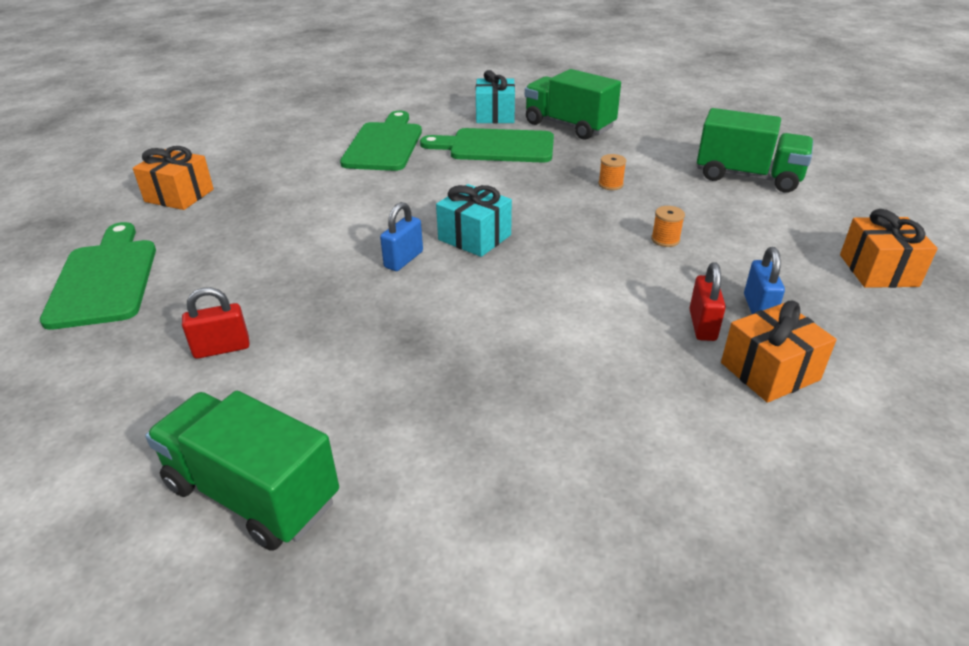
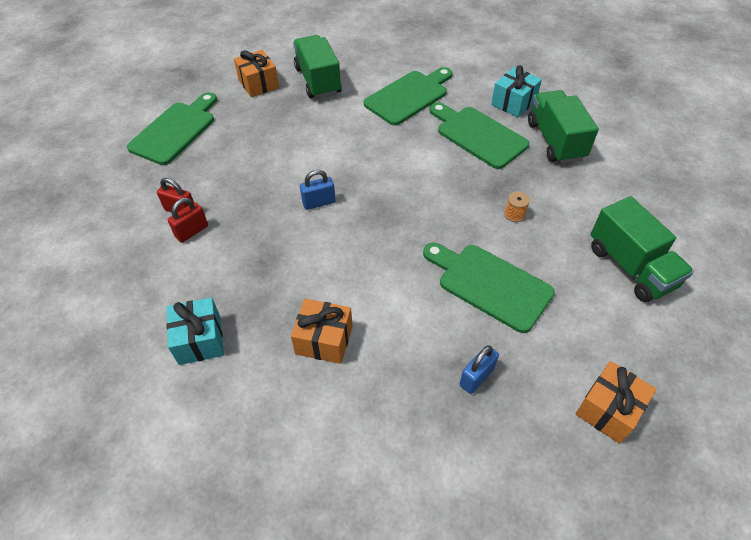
camera: 40 degrees right, 15 degrees up
(252, 493) = (118, 304): green truck -> green truck (318, 81)
(474, 237) = (375, 209): turquoise gift -> turquoise gift (200, 340)
(665, 239) = (489, 284): orange spool -> green cutting board
(702, 325) = (425, 363): red padlock -> red padlock (192, 231)
(769, 371) = (421, 422): orange gift -> orange gift (324, 340)

